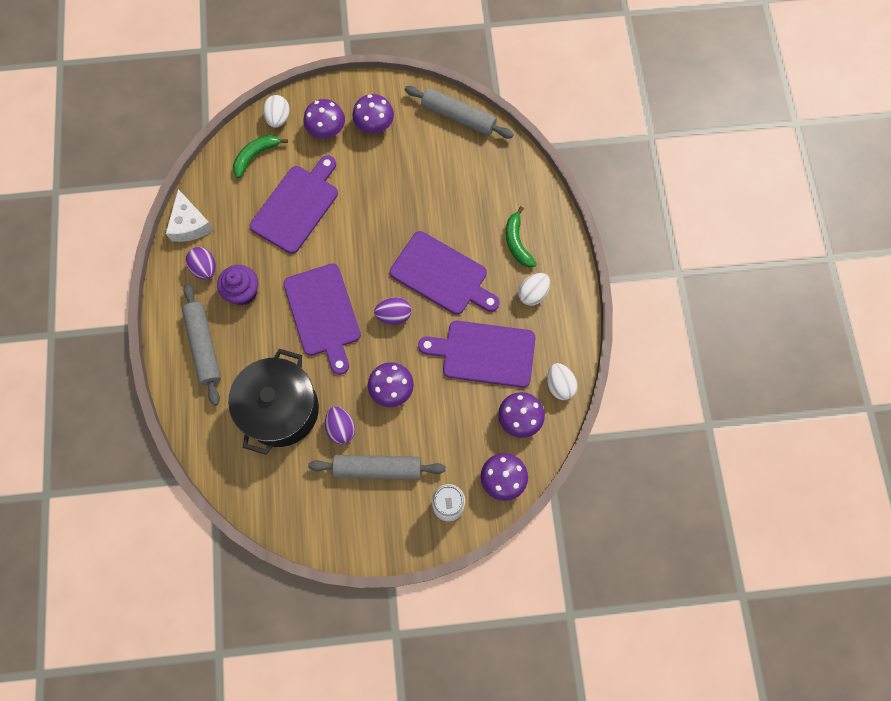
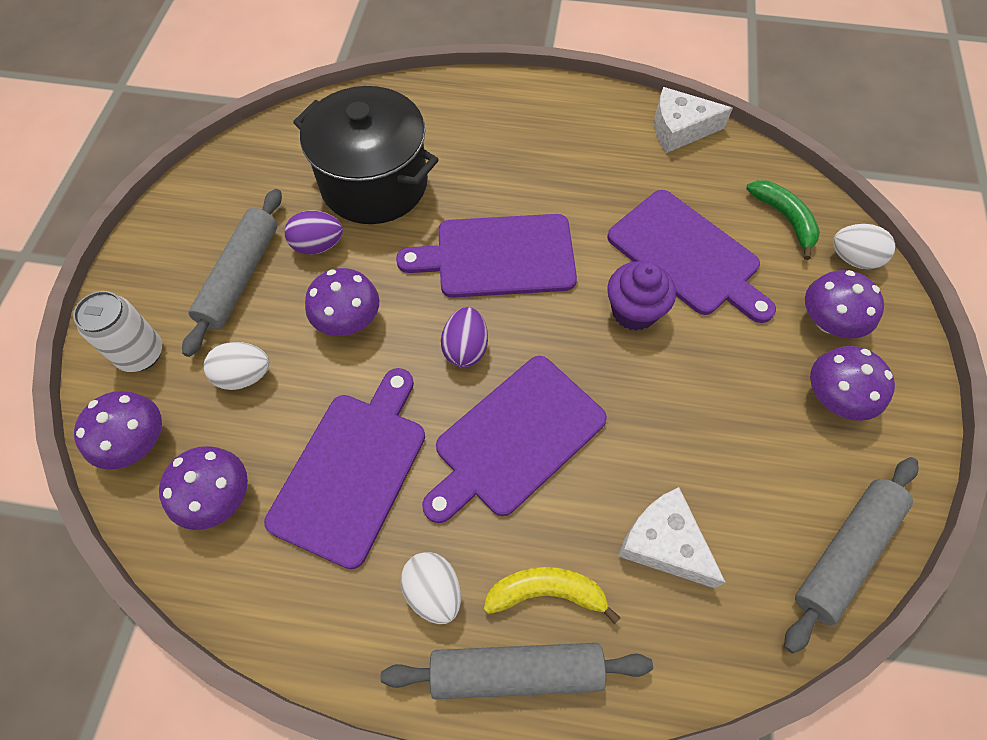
camera: 105 degrees right, 10 degrees down
(204, 346) = (494, 120): grey rolling pin -> grey rolling pin (516, 671)
(205, 268) = (607, 136): purple egg -> none
(243, 292) = (560, 170): purple cupcake -> purple cupcake (634, 311)
(477, 195) = (664, 543): none -> white cheese
(517, 242) = (546, 592): green banana -> yellow banana
(559, 385) = (243, 587): white egg -> white egg (244, 376)

